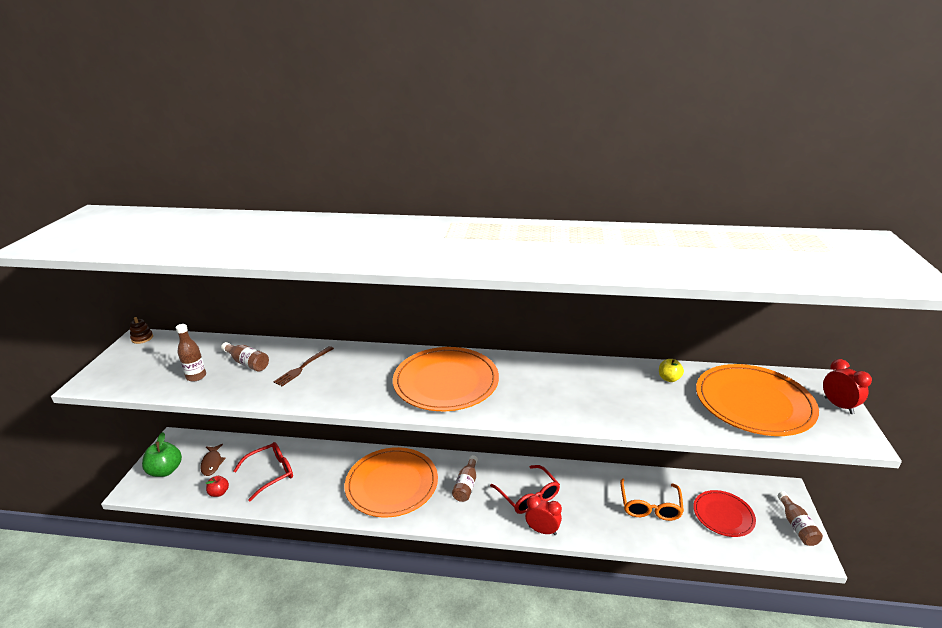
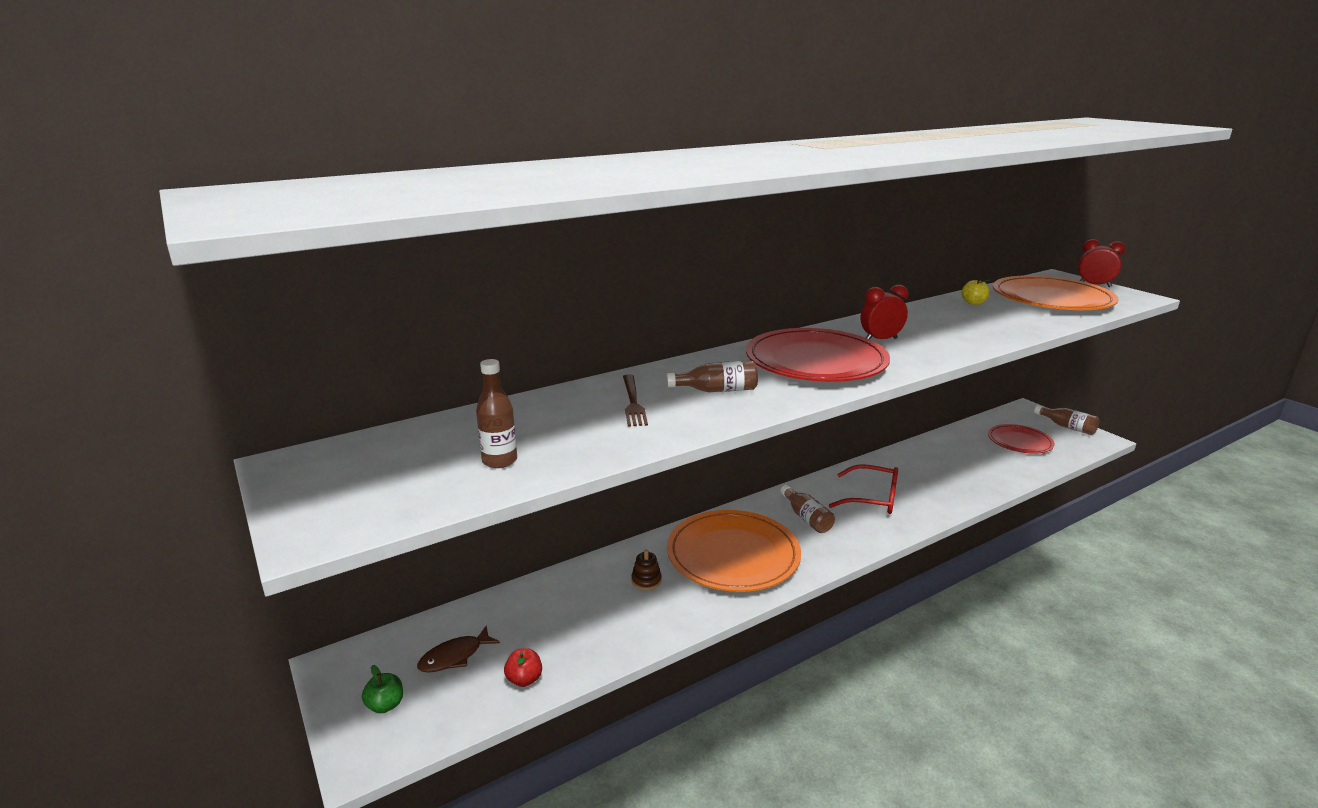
camera: 40 degrees left, 5 degrees down
(142, 338) = (292, 460): brown stacking toy -> brown stacking toy (646, 580)
(165, 470) = (385, 705): green apple -> green apple, size x0.57
(212, 463) = (454, 656): brown fish -> brown fish turned 105 degrees clockwise
(247, 363) = (547, 424): brown bottle -> brown bottle (717, 390)
(271, 473) = (566, 621): red glasses -> none
(446, 382) = (815, 361): orange plate -> red plate
(542, 530) = (925, 517): red clock -> red clock (880, 340)
(650, 506) = (968, 460): orange glasses -> none

